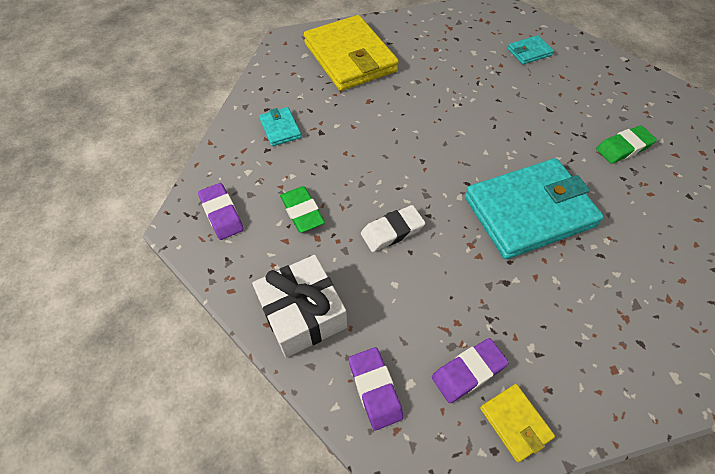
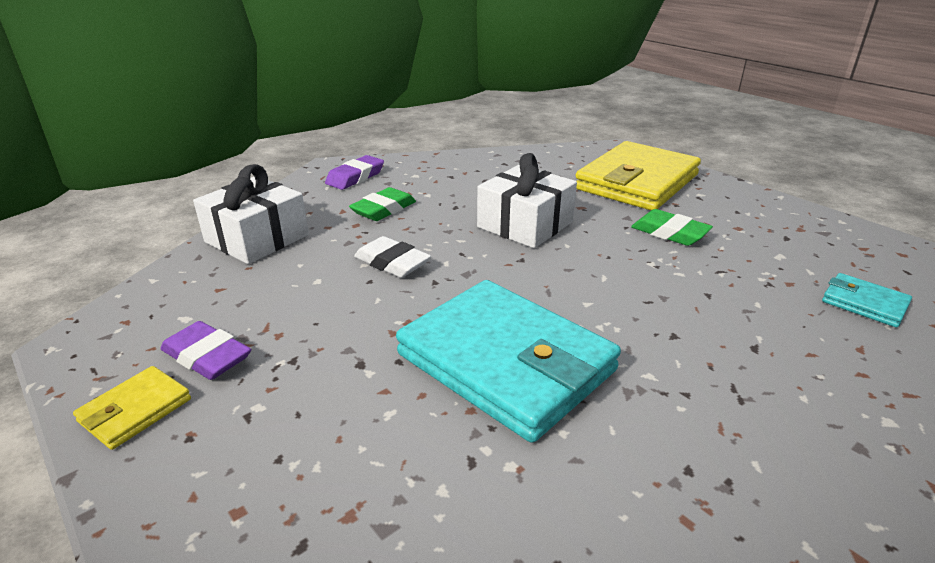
camera: 65 degrees right, 25 degrees down
(280, 128) = (485, 175): turquoise wallet -> none
(375, 389) = (175, 297): purple eraser -> none
(377, 139) = (525, 225): none -> white gift
(623, 148) = (773, 459): green eraser -> green eraser (669, 233)

